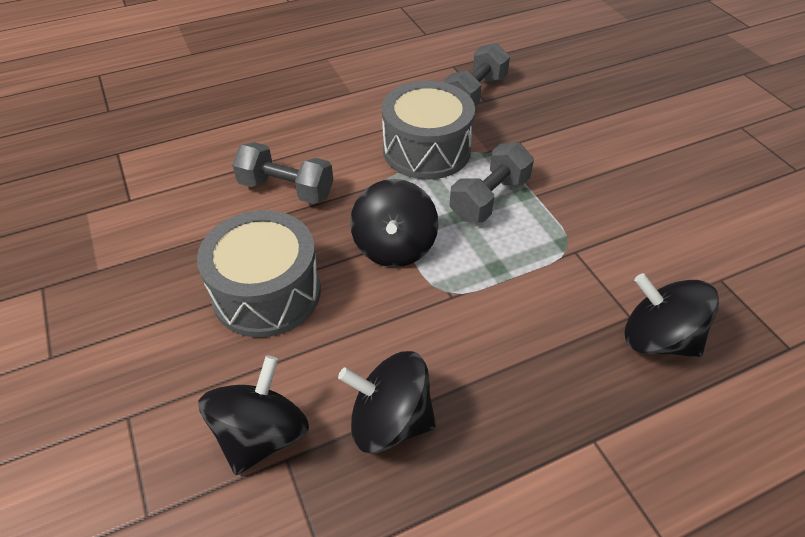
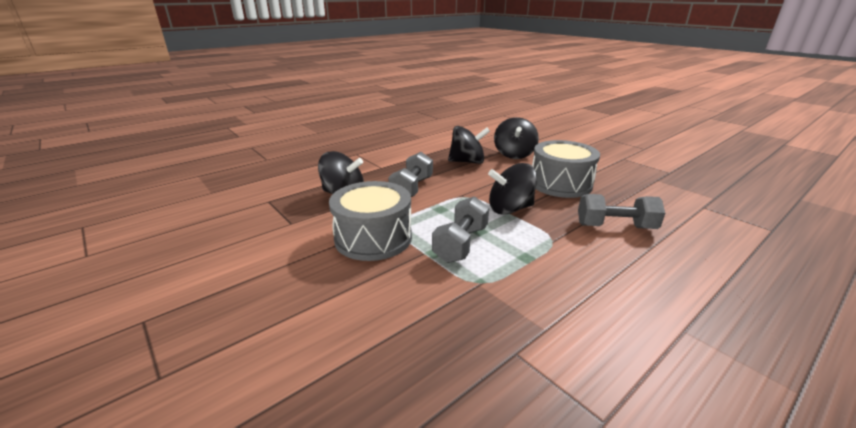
camera: 165 degrees right, 20 degrees down
(394, 247) = (510, 209): black spinning top -> black spinning top turned 90 degrees counterclockwise
(426, 150) = (538, 274): grey drum -> grey drum (373, 238)
(475, 93) = (534, 362): grey dumbbell -> grey dumbbell (412, 188)

